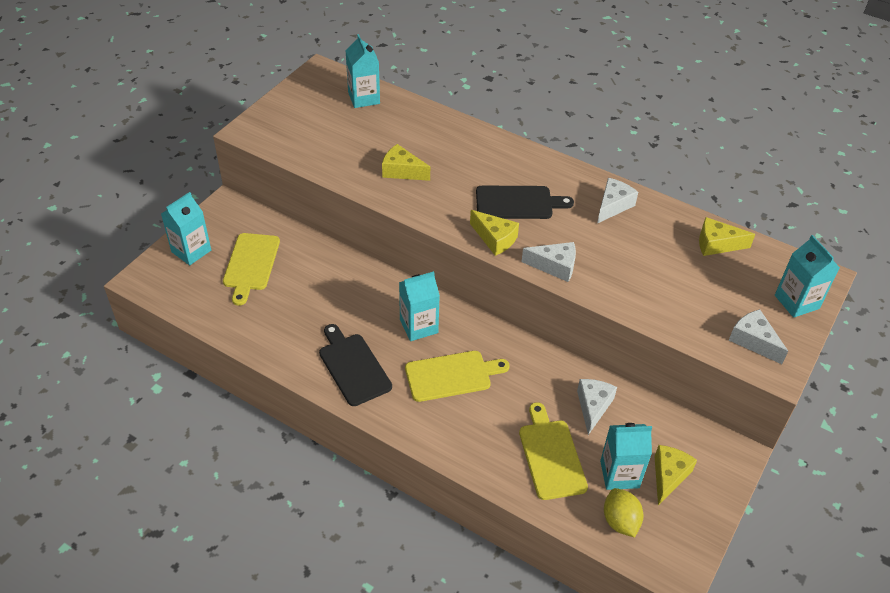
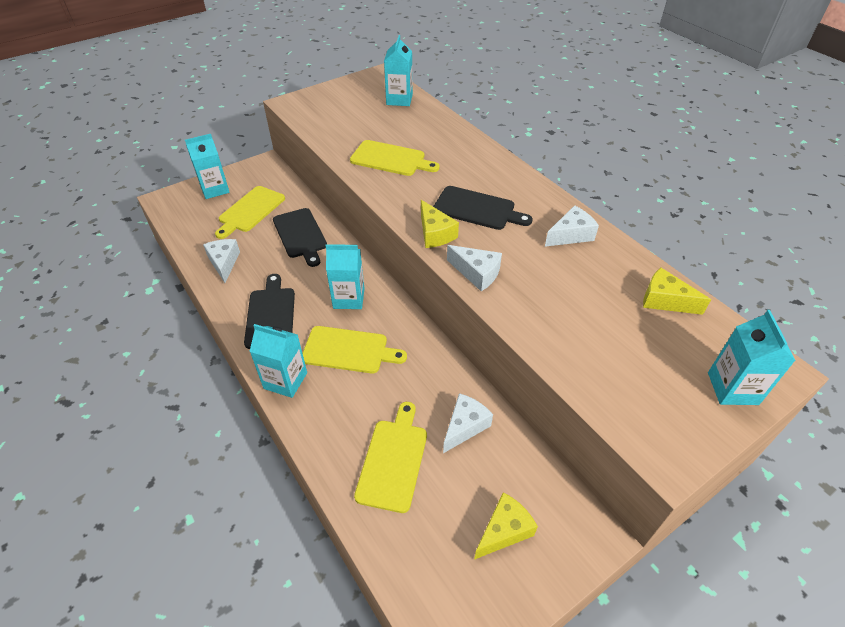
camera: 25 degrees right, 0 degrees up
(325, 275) = (300, 235): none -> black cutting board
(402, 171) = (391, 159): yellow cheese -> yellow cutting board
(619, 474) = (452, 507): turquoise carton -> turquoise carton (285, 380)
(620, 521) = (422, 560): yellow lemon -> none
(753, 341) = (655, 415): white cheese -> white cheese (224, 263)

